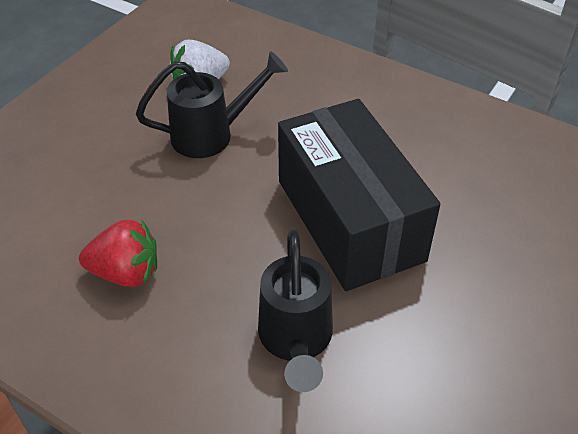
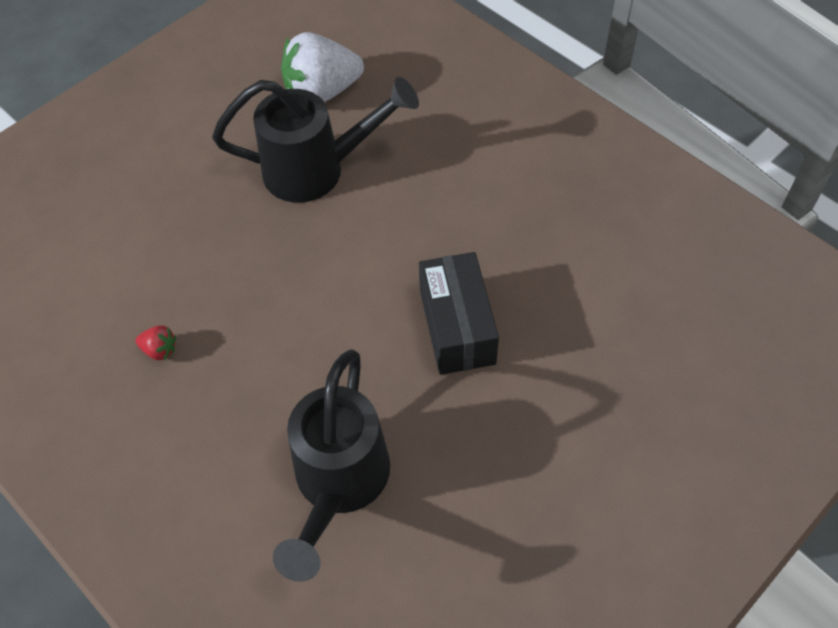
camera: 15 degrees right, 10 degrees up
(126, 273) = (160, 350): red strawberry -> red strawberry, size x0.42
(349, 220) = (457, 327): black box -> black box, size x0.48

